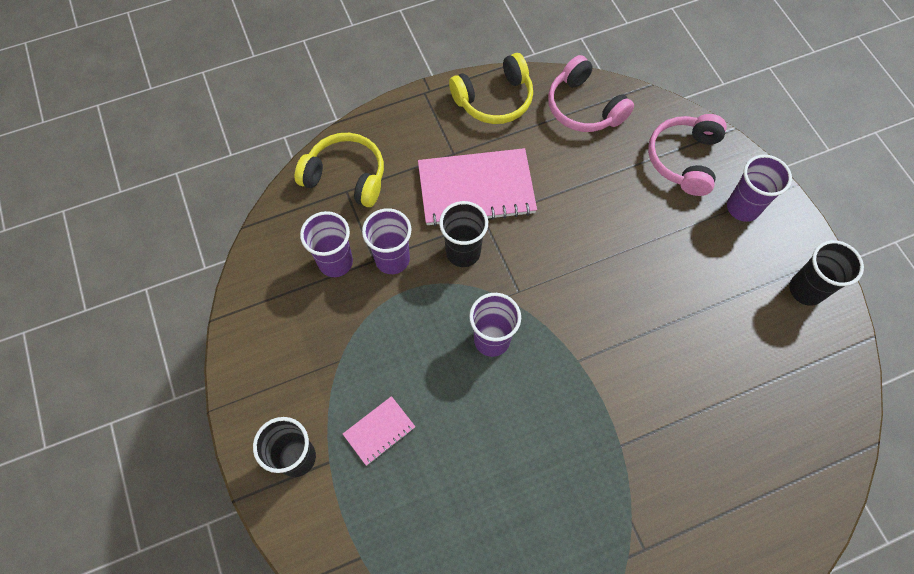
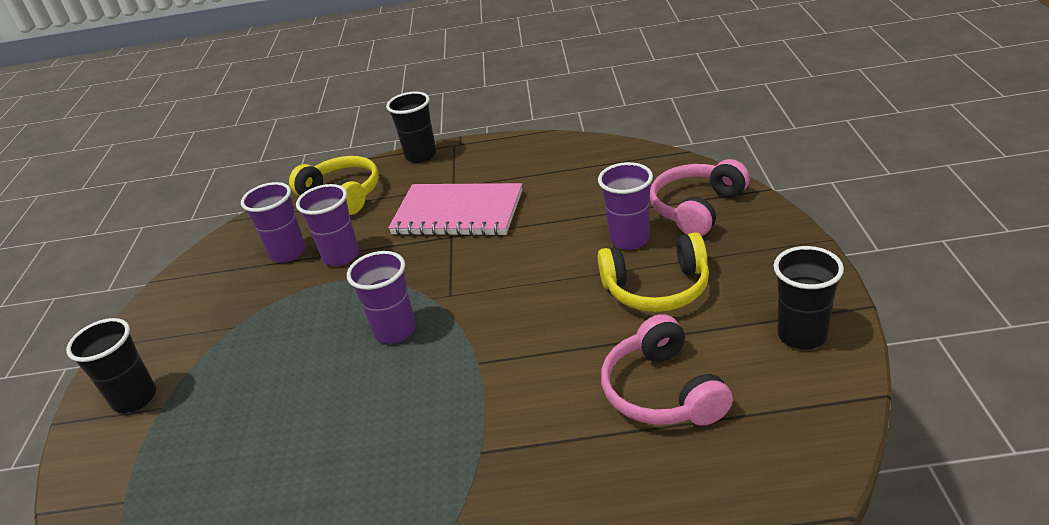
camera: 25 degrees right, 30 degrees down
(379, 431) = (228, 390): pink notebook -> none
(463, 252) = (413, 258): black cup -> black cup (421, 155)
(494, 99) = (517, 153): yellow headphones -> yellow headphones (657, 288)
(584, 107) = (606, 163): pink headphones -> pink headphones (662, 391)
(742, 208) = (750, 253): purple cup -> purple cup (629, 239)

